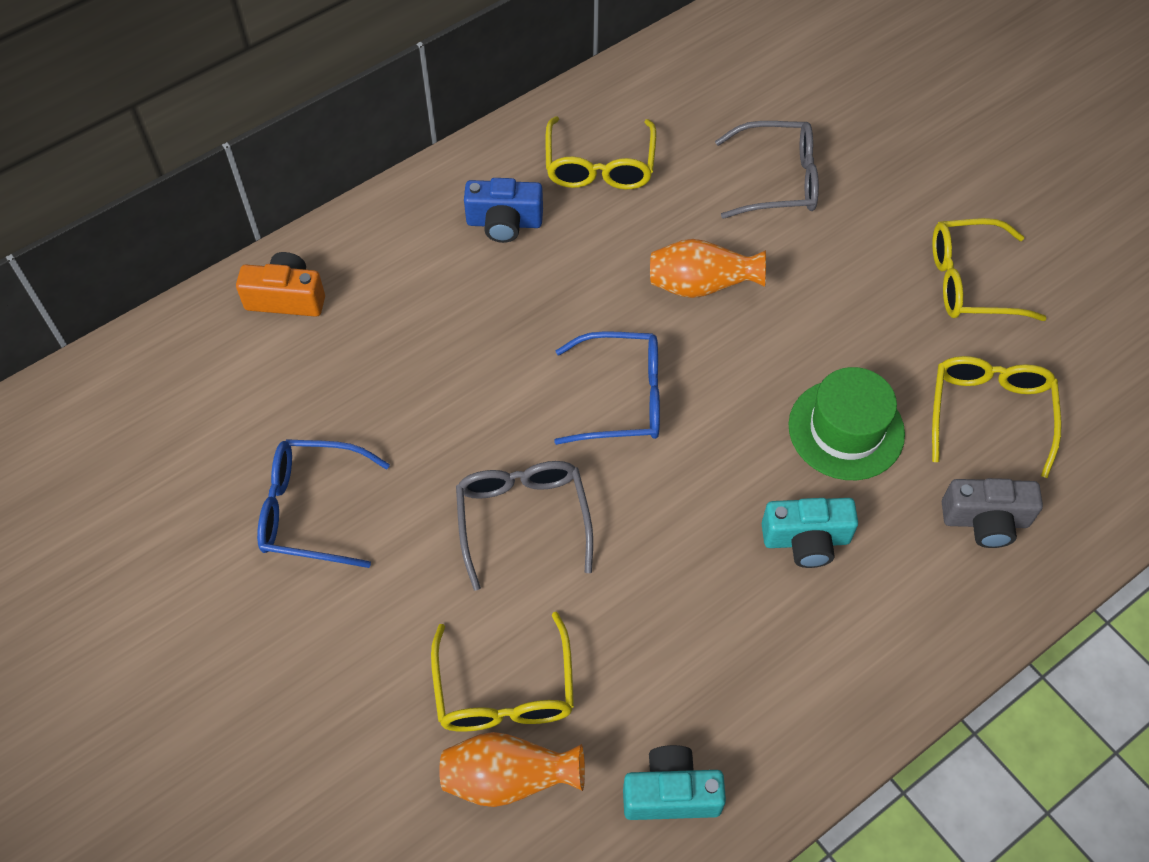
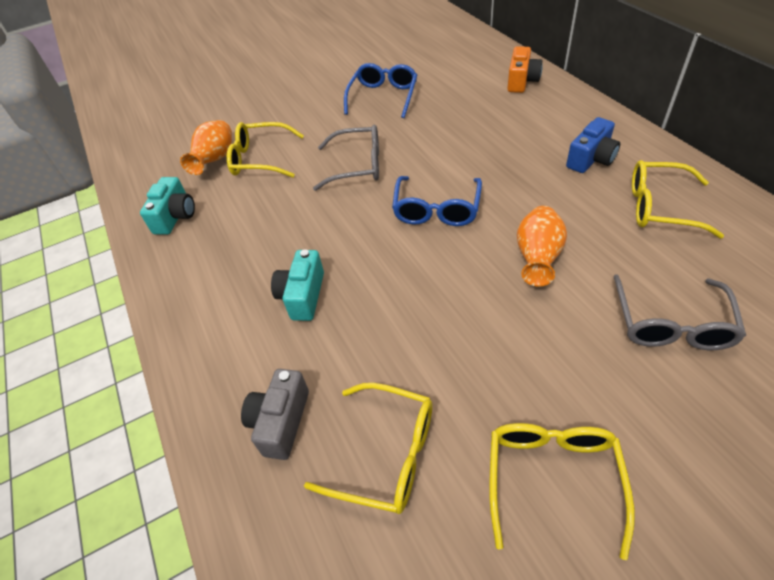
camera: 105 degrees right, 10 degrees down
(504, 223) = (591, 159): blue camera -> blue camera turned 150 degrees counterclockwise
(846, 429) = (389, 335): green hat -> none

